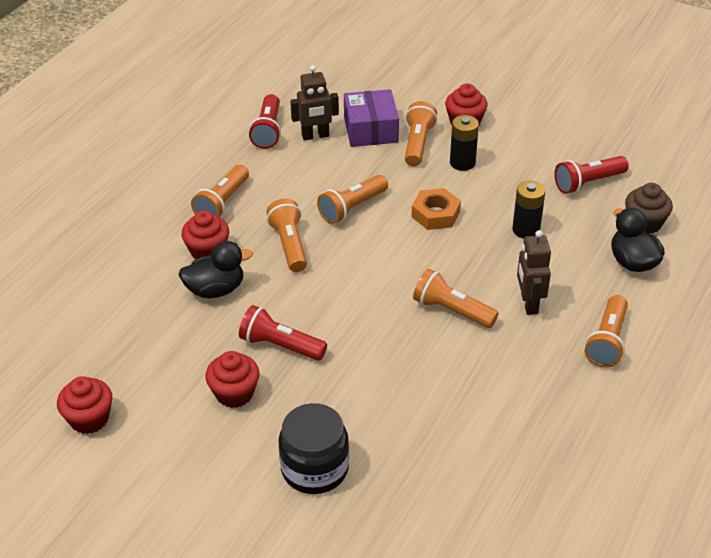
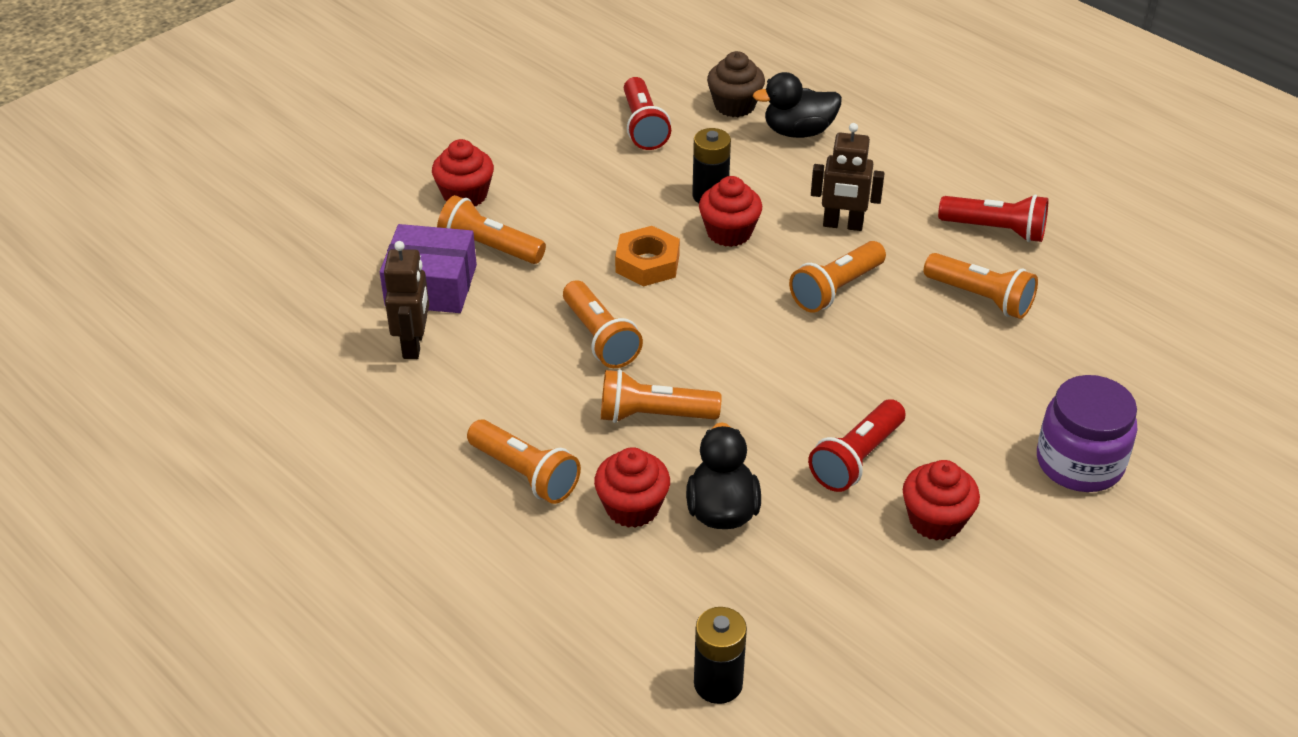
camera: 75 degrees left, 0 degrees up
(89, 419) = (954, 691): red cupcake -> red cupcake (729, 232)
(268, 131) = (371, 394): red flashlight -> red flashlight (996, 230)
(314, 468) = (1079, 463): black jar -> purple jar
(462, 163) = (552, 217): black battery -> black battery (718, 684)
(607, 341) = (921, 183): orange flashlight -> orange flashlight (980, 298)

